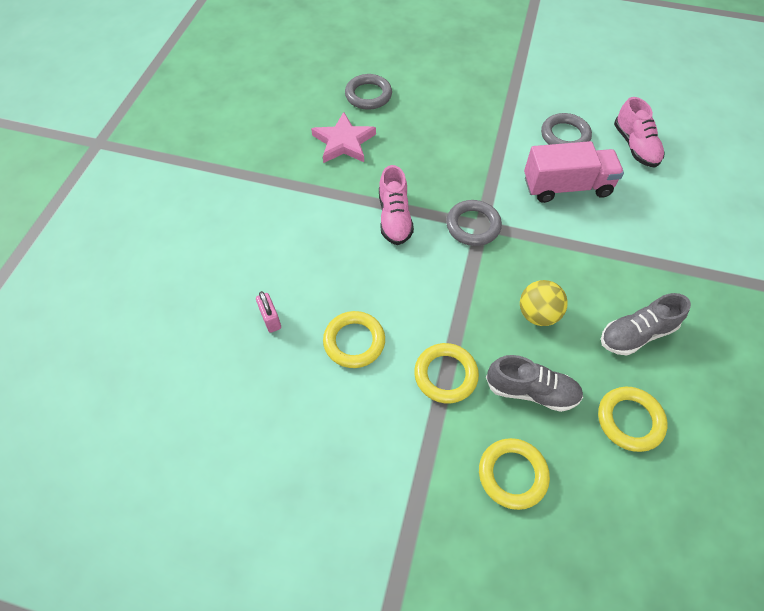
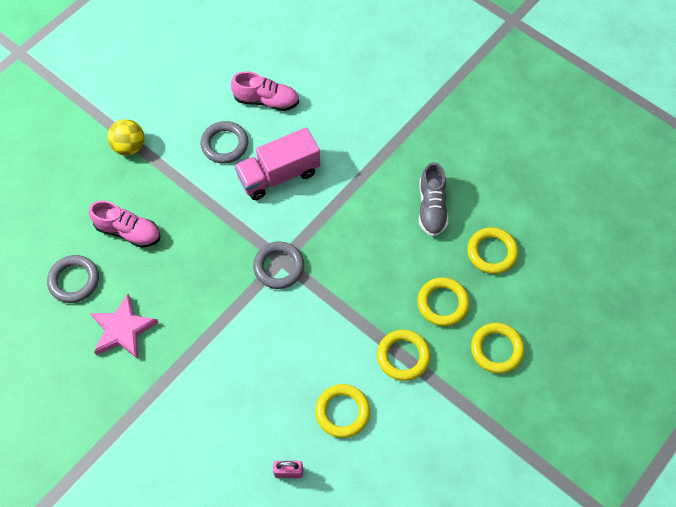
camera: 65 degrees left, 5 degrees up
(394, 218) = (236, 325): pink shoe -> pink shoe (128, 231)
(531, 391) = (442, 303): grey shoe -> yellow ring
(538, 314) = (384, 264): yellow ball -> yellow ball (129, 147)
(566, 187) = (278, 175): pink truck -> pink truck turned 135 degrees counterclockwise

